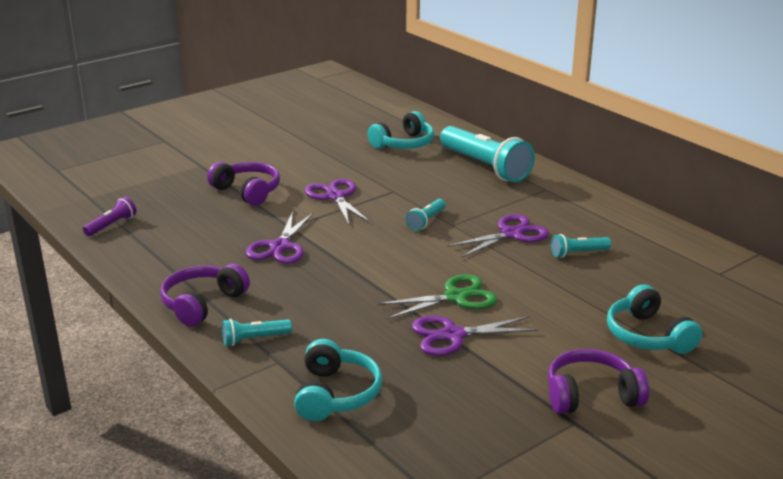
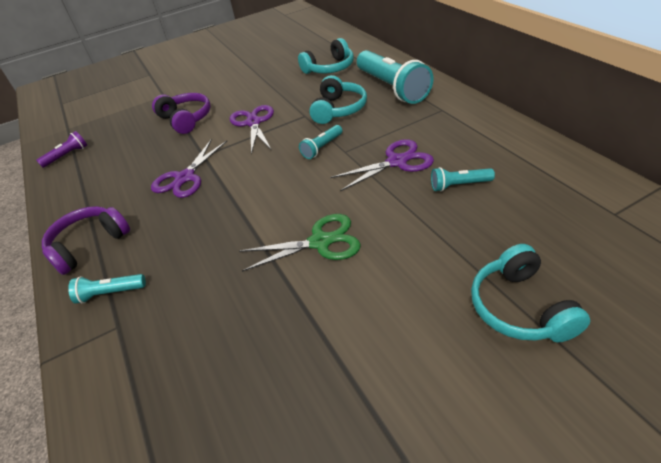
camera: 15 degrees right, 15 degrees up
(336, 394) = (150, 381): turquoise headphones -> turquoise headphones (338, 109)
(453, 335) = (301, 297): purple scissors -> none
(591, 395) = (434, 409): purple headphones -> none

